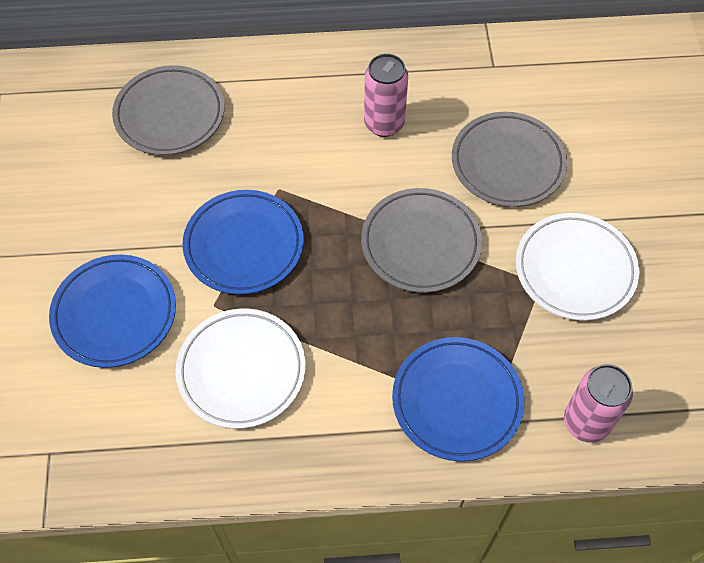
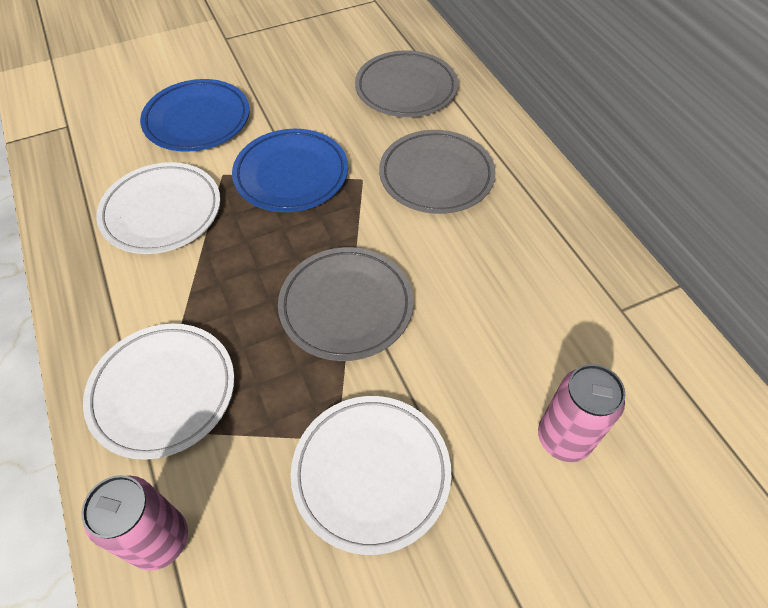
camera: 70 degrees right, 5 degrees down
(384, 124) = (481, 234): pink can -> pink can (563, 438)
(457, 401) = (163, 392): blue plate -> white plate
(507, 163) = (491, 360): grey plate -> grey plate (436, 176)

